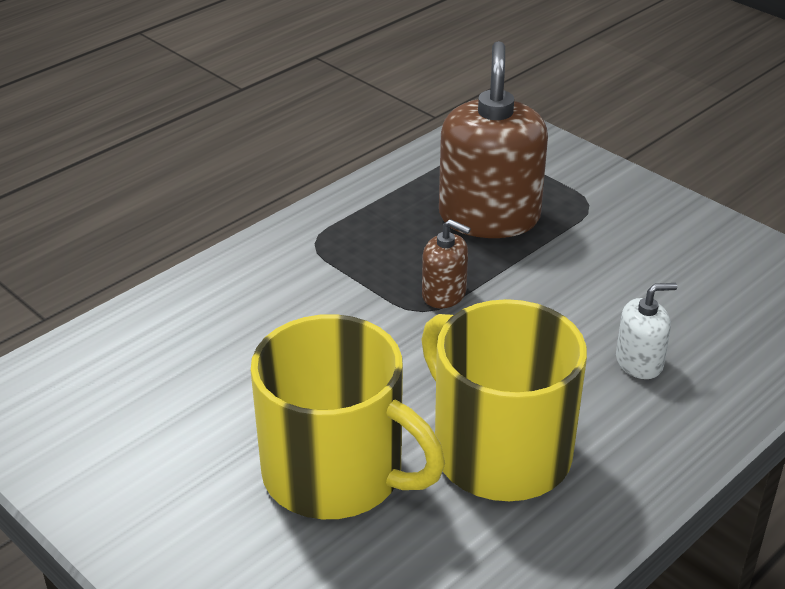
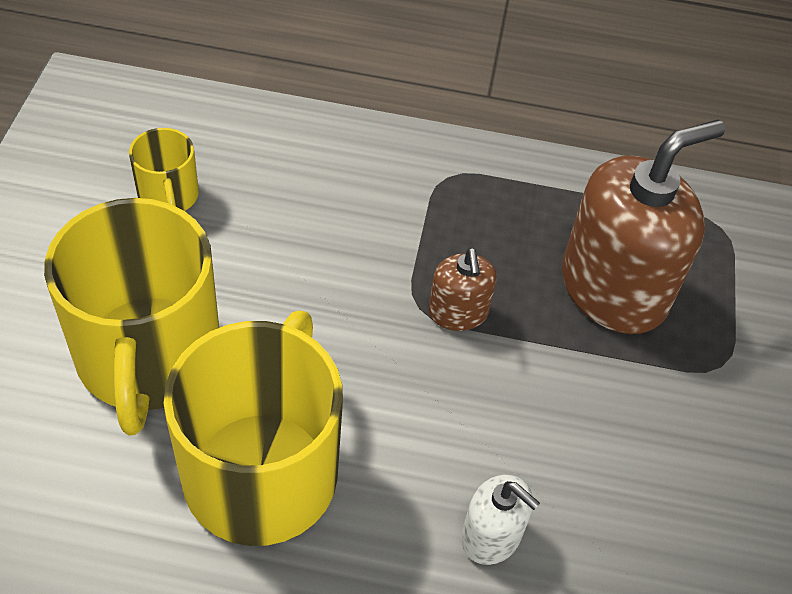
camera: 50 degrees right, 15 degrees up
(176, 396) = (168, 196): none -> yellow mug

